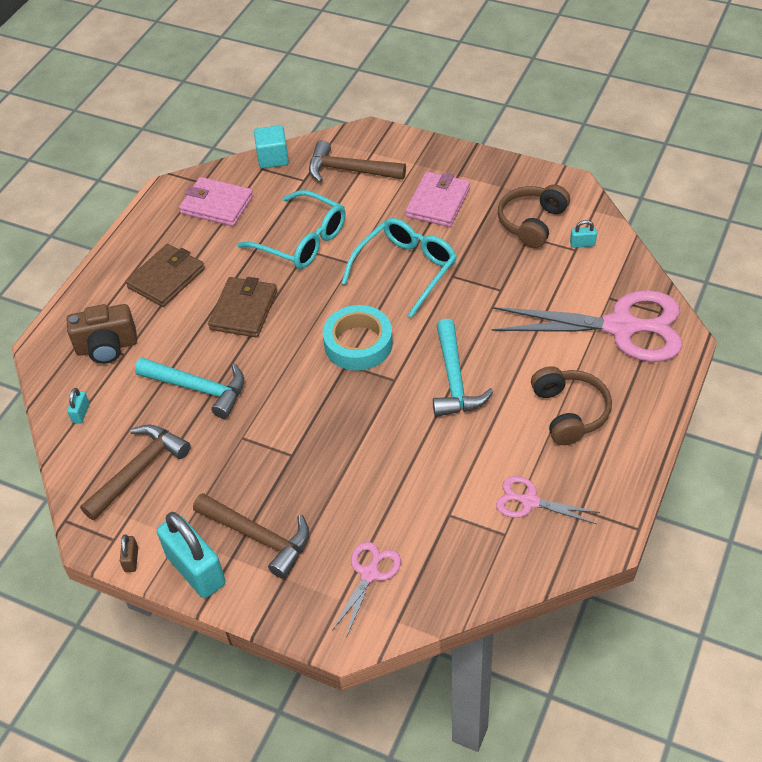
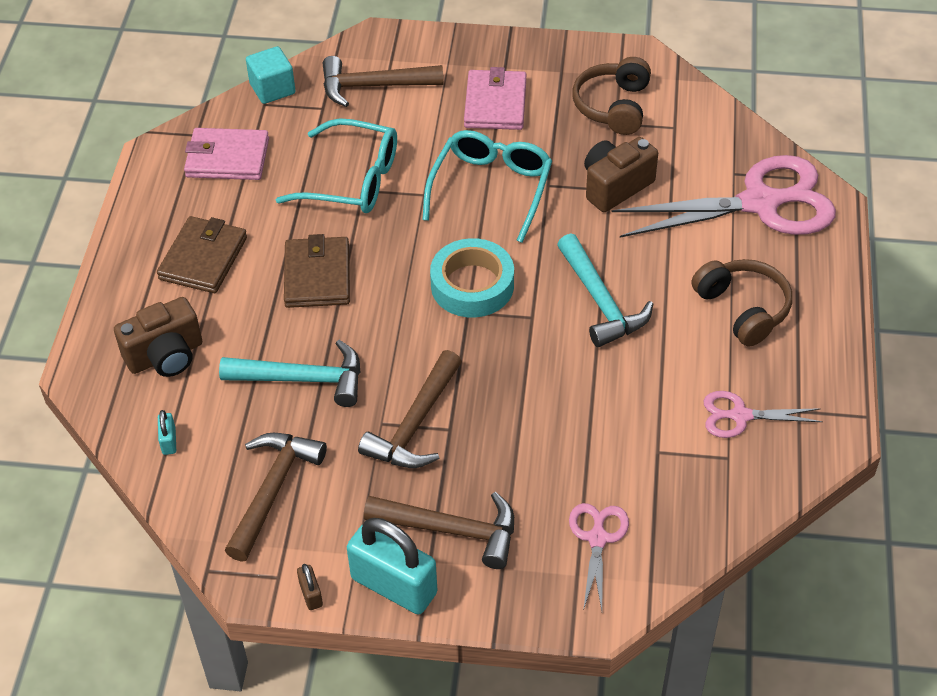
camera: 20 degrees left, 0 degrees up
(267, 444) = (415, 424): none -> brown hammer
(506, 288) = (615, 186): none -> brown camera
(582, 244) = (680, 119): turquoise padlock -> none

